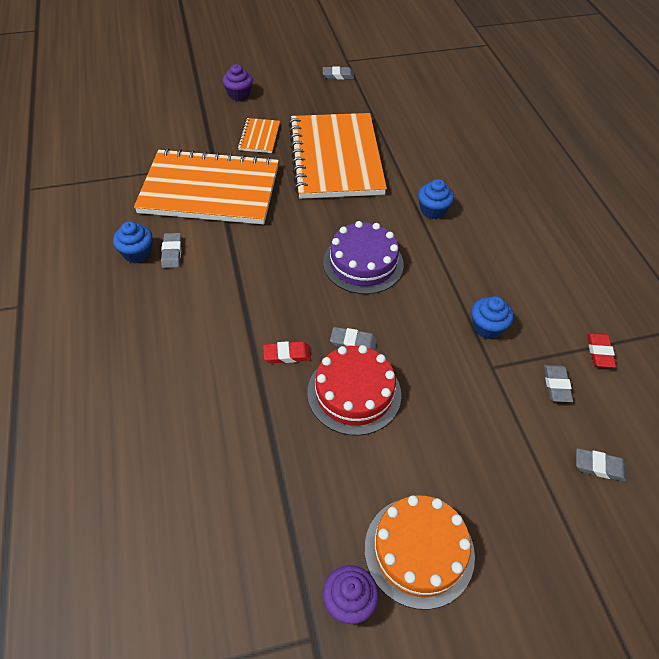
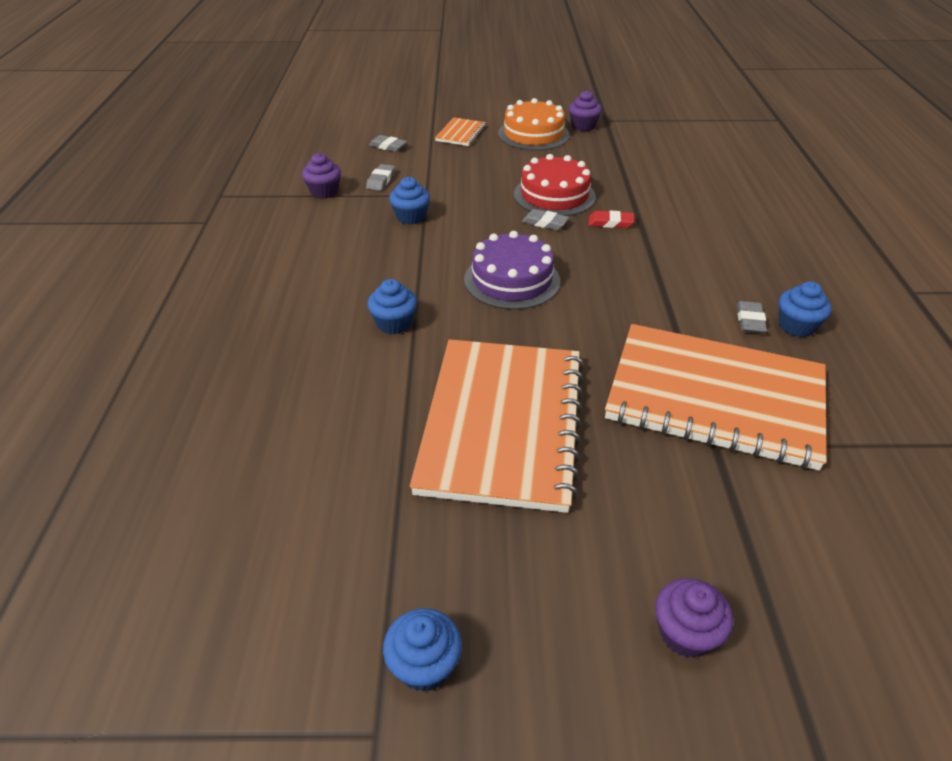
camera: 165 degrees left, 10 degrees down
(259, 137) = (635, 492): orange notebook -> orange notebook (460, 133)
(338, 75) = (424, 665): grey eraser -> blue cupcake
(599, 352) = (324, 192): red eraser -> purple cupcake

